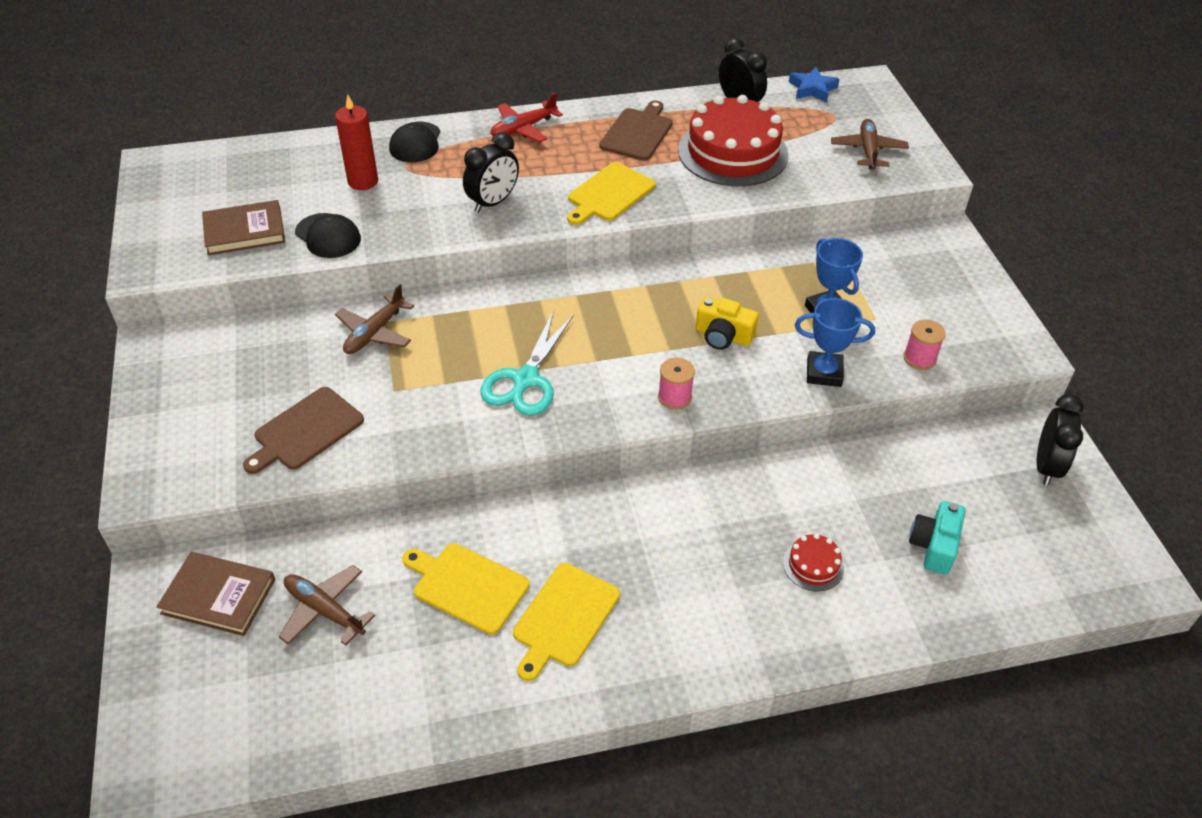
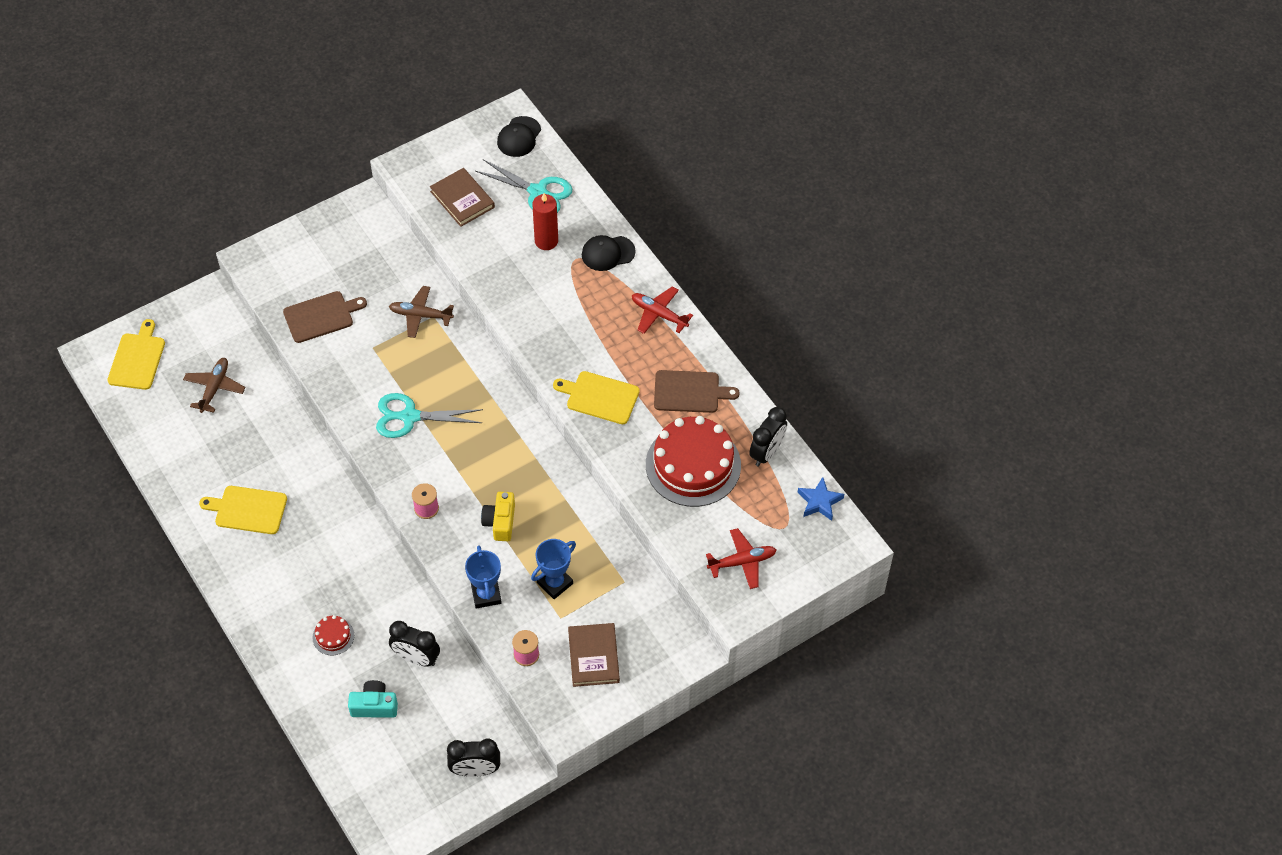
camera: 70 degrees right, 10 degrees up
(219, 596) = (207, 333): brown book -> brown book (593, 656)
(287, 171) = (537, 192): none -> turquoise scissors
(306, 431) = (321, 316): brown cutting board -> brown cutting board turned 135 degrees clockwise
(328, 236) = (477, 247): black cap -> black cap (519, 137)
(467, 586) = (254, 452): yellow cutting board -> yellow cutting board (137, 359)
(493, 202) = (556, 328): black clock -> black clock (416, 658)
(868, 150) = (742, 562): brown plane -> red plane

